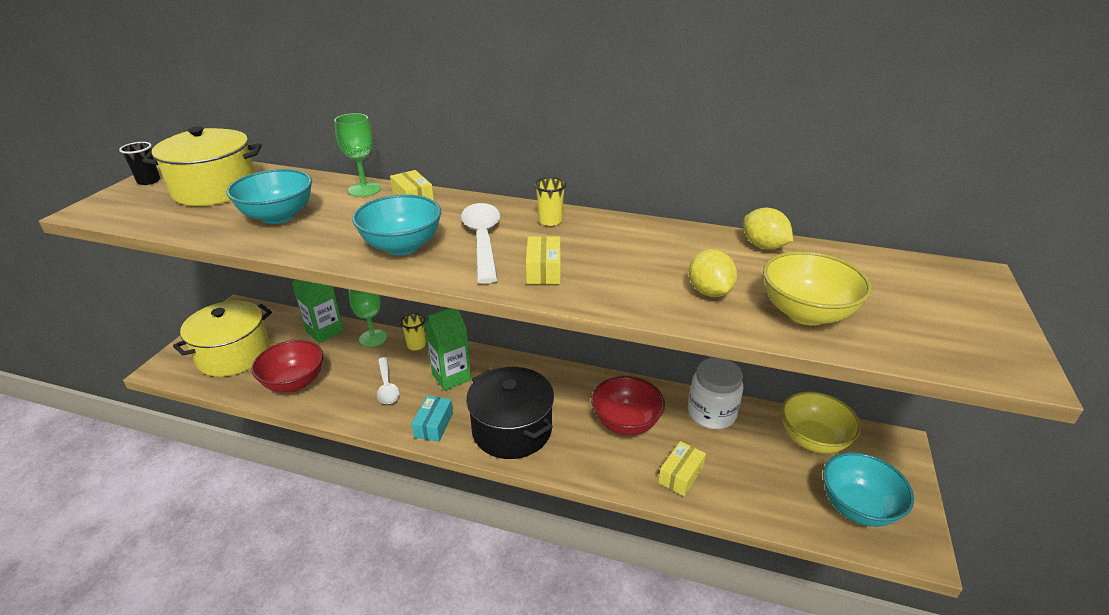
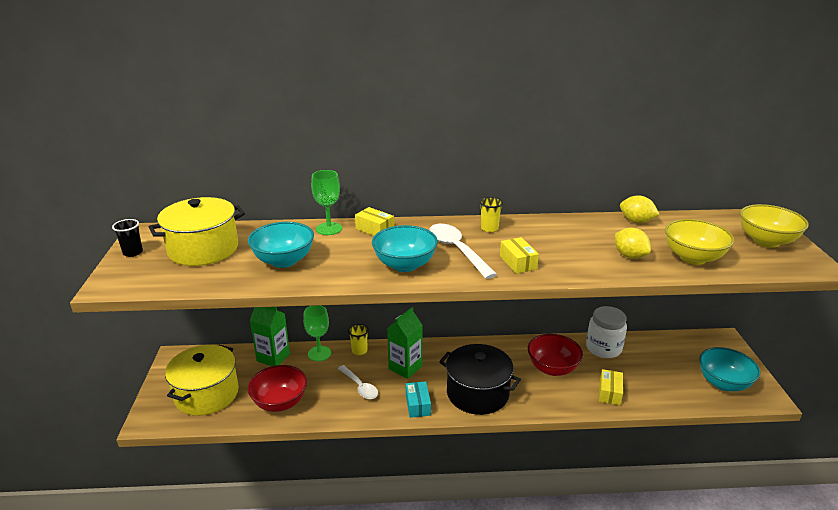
camera: 20 degrees left, 5 degrees down
(813, 440) = (674, 349): yellow bowl -> yellow bowl (766, 241)

